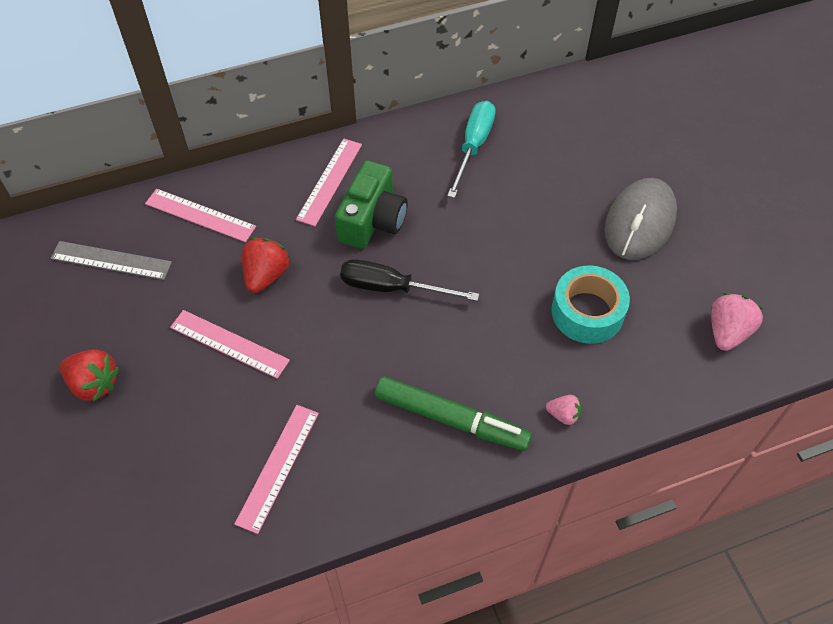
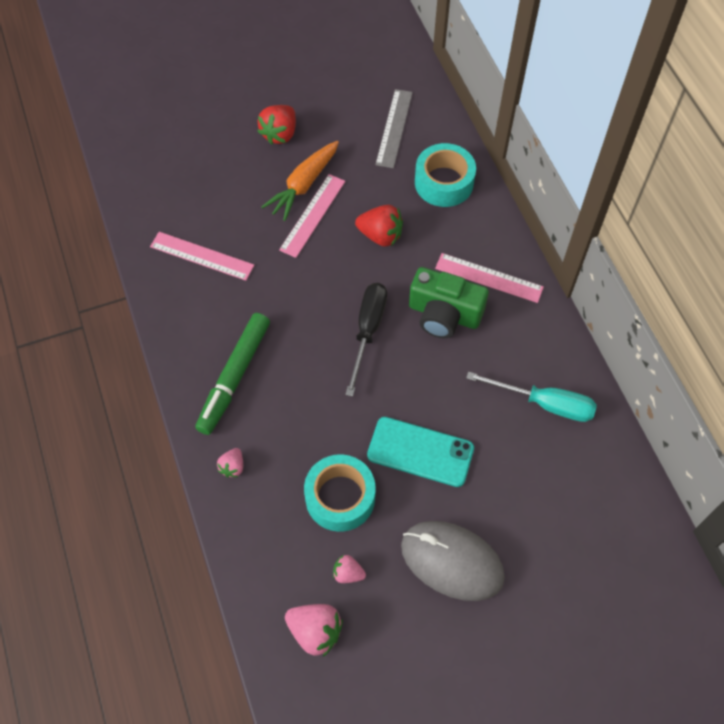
camera: 90 degrees right, 5 degrees up
(182, 354) = (303, 185): none -> orange carrot
(200, 215) = (444, 182): pink ruler -> turquoise tape
(531, 244) = (420, 452): none -> turquoise phone
(665, 305) = (348, 573): none -> pink strawberry

